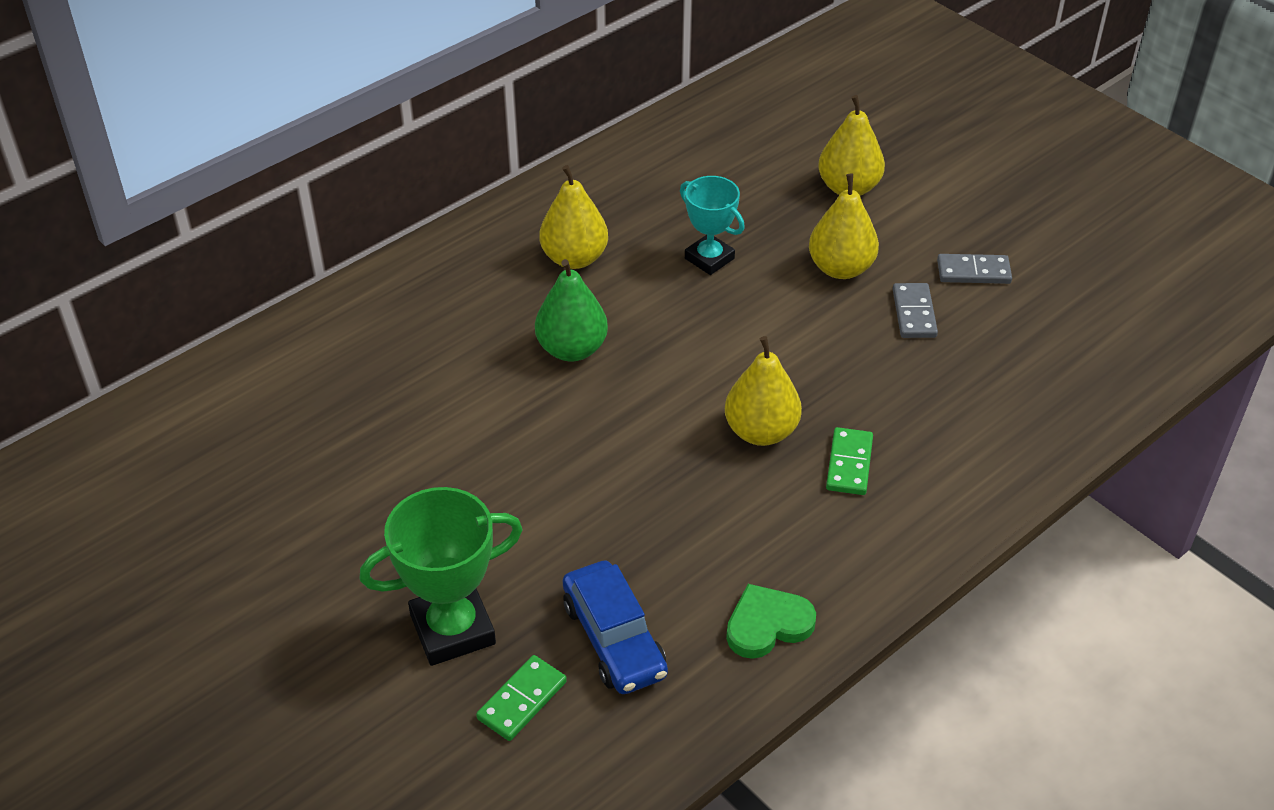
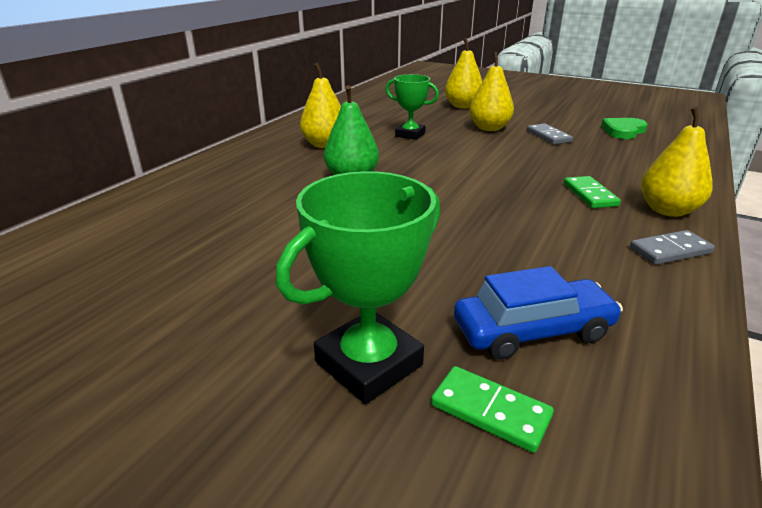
camera: 20 degrees left, 15 degrees down
(522, 700) = (490, 411): green domino -> green domino turned 75 degrees counterclockwise
(614, 639) = (532, 331): blue car -> blue car turned 60 degrees counterclockwise
(709, 258) = (410, 134): turquoise trophy -> green trophy
(761, 431) = (516, 191): yellow pear -> yellow pear (667, 210)
(767, 624) = (646, 289): green heart -> green heart (623, 131)
(973, 272) = (560, 120): grey domino -> grey domino (670, 250)

